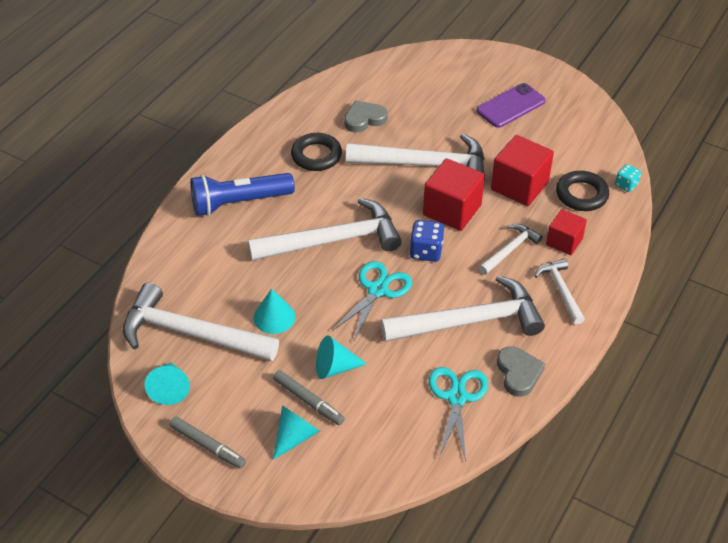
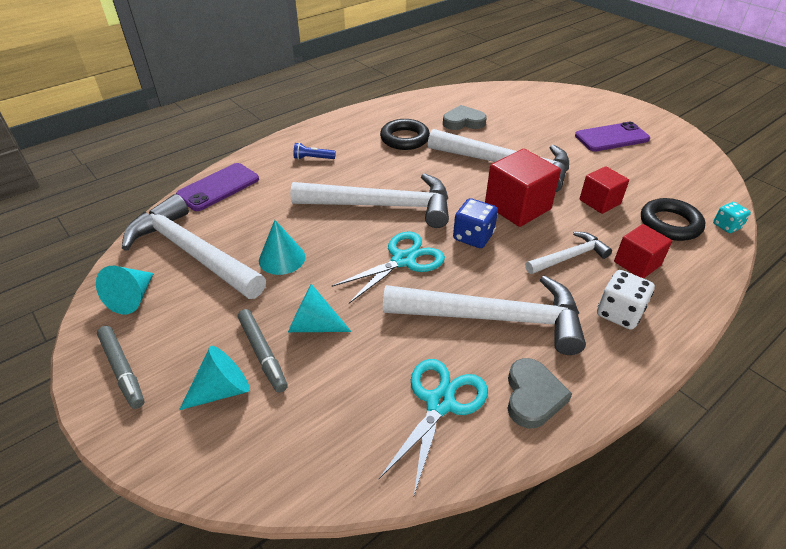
camera: 20 degrees right, 5 degrees down
(168, 260) = (218, 187): none -> purple phone
(239, 203) = (313, 158): blue flashlight -> blue flashlight, size x0.41
(519, 186) = (599, 202): red cube -> red cube, size x0.62
(561, 290) = (619, 313): white hammer -> white dice

